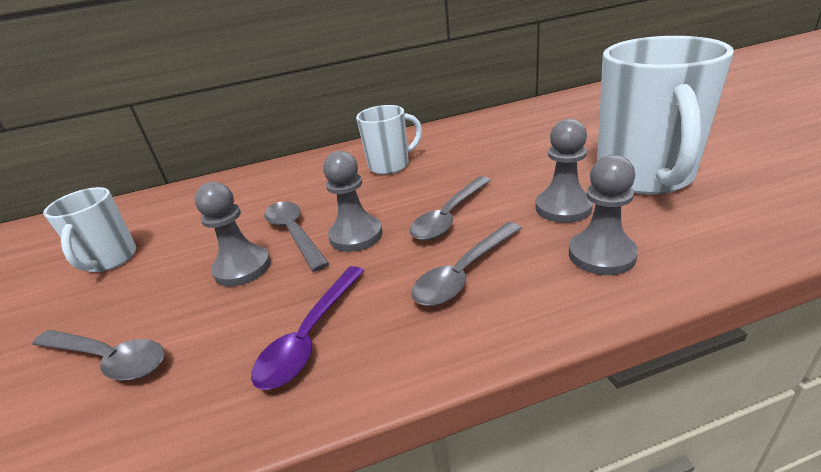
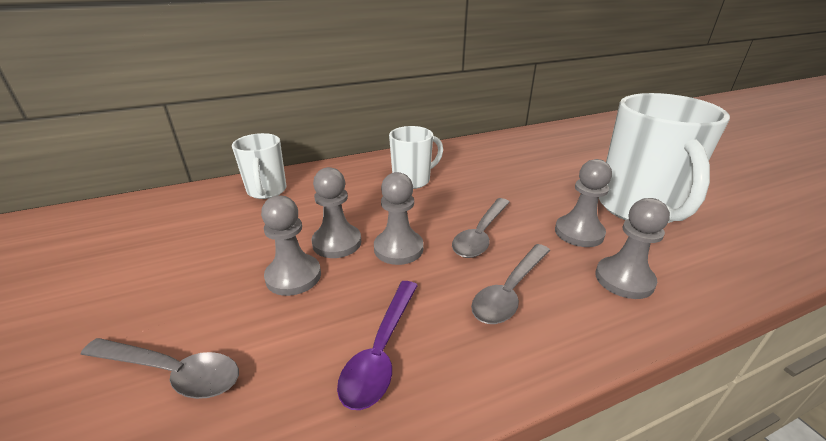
camera: 10 degrees left, 0 degrees up
(110, 260) = (148, 261): white mug -> white mug (267, 191)
(294, 233) = (337, 243): grey spoon -> grey pawn

